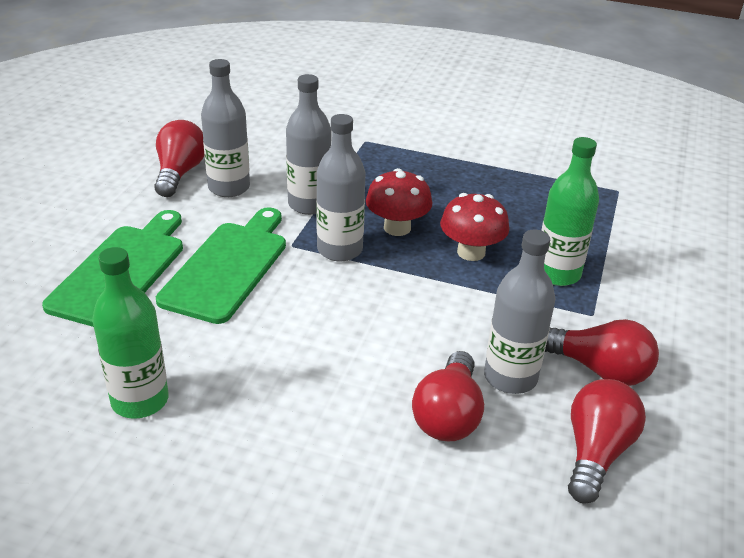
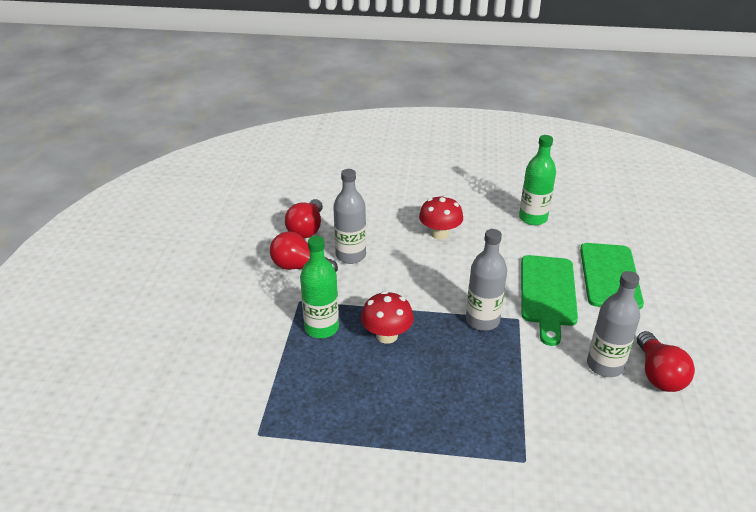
camera: 170 degrees right, 0 degrees up
(309, 204) = (529, 359): grey bottle -> none
(397, 228) = (449, 348): red mushroom -> red mushroom (440, 234)
(448, 415) = (381, 233): red light bulb -> none

